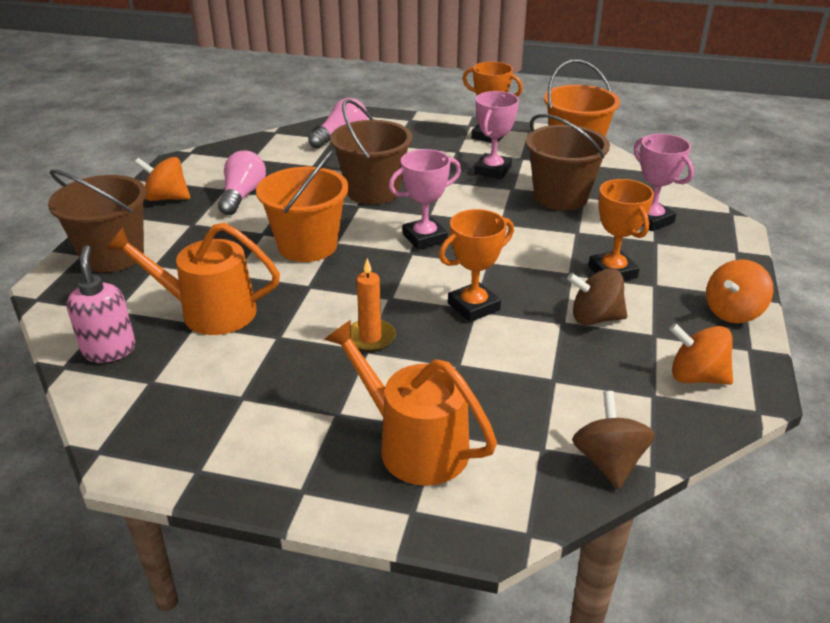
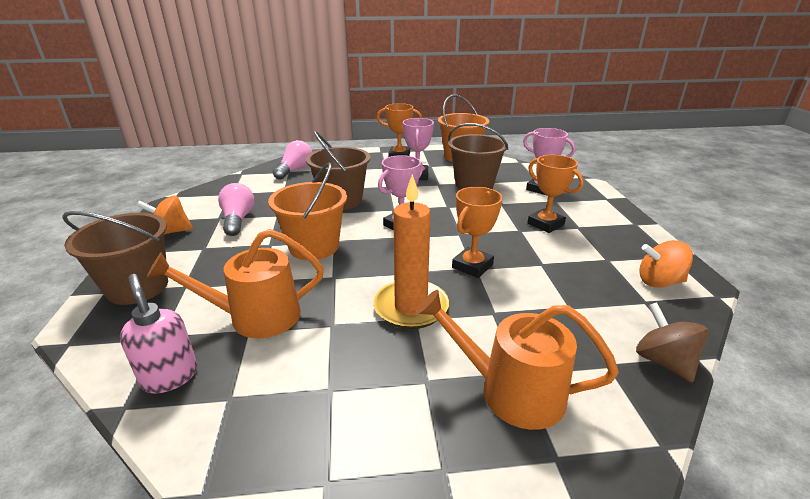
camera: 20 degrees left, 5 degrees down
(370, 338) = (411, 307): orange candle -> orange candle, size x1.73
(595, 318) = (561, 256): brown spinning top -> none
(733, 312) = (640, 235): orange spinning top -> none

